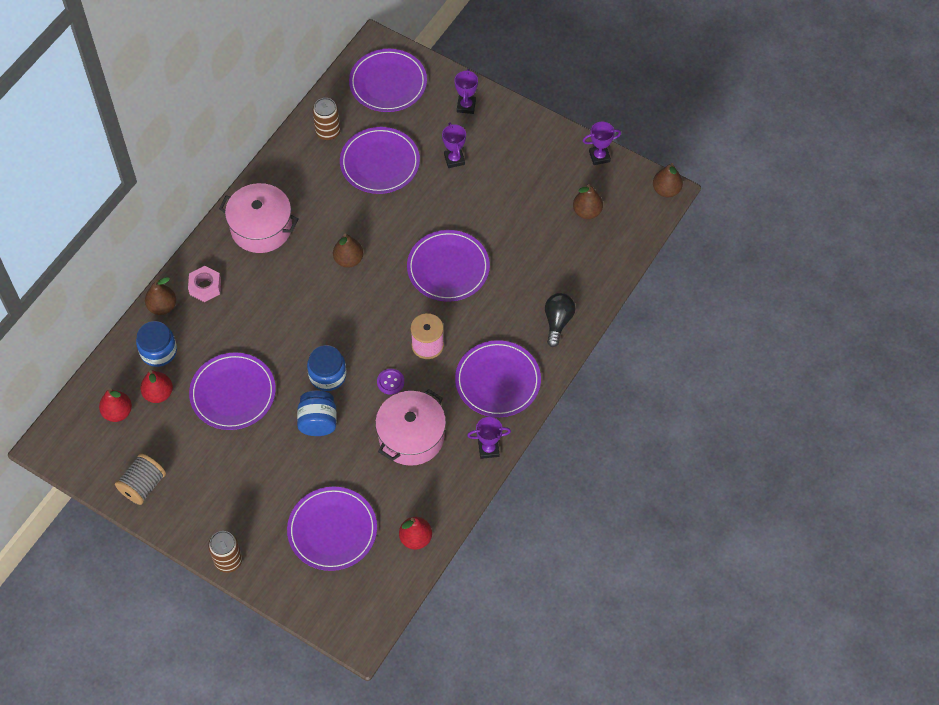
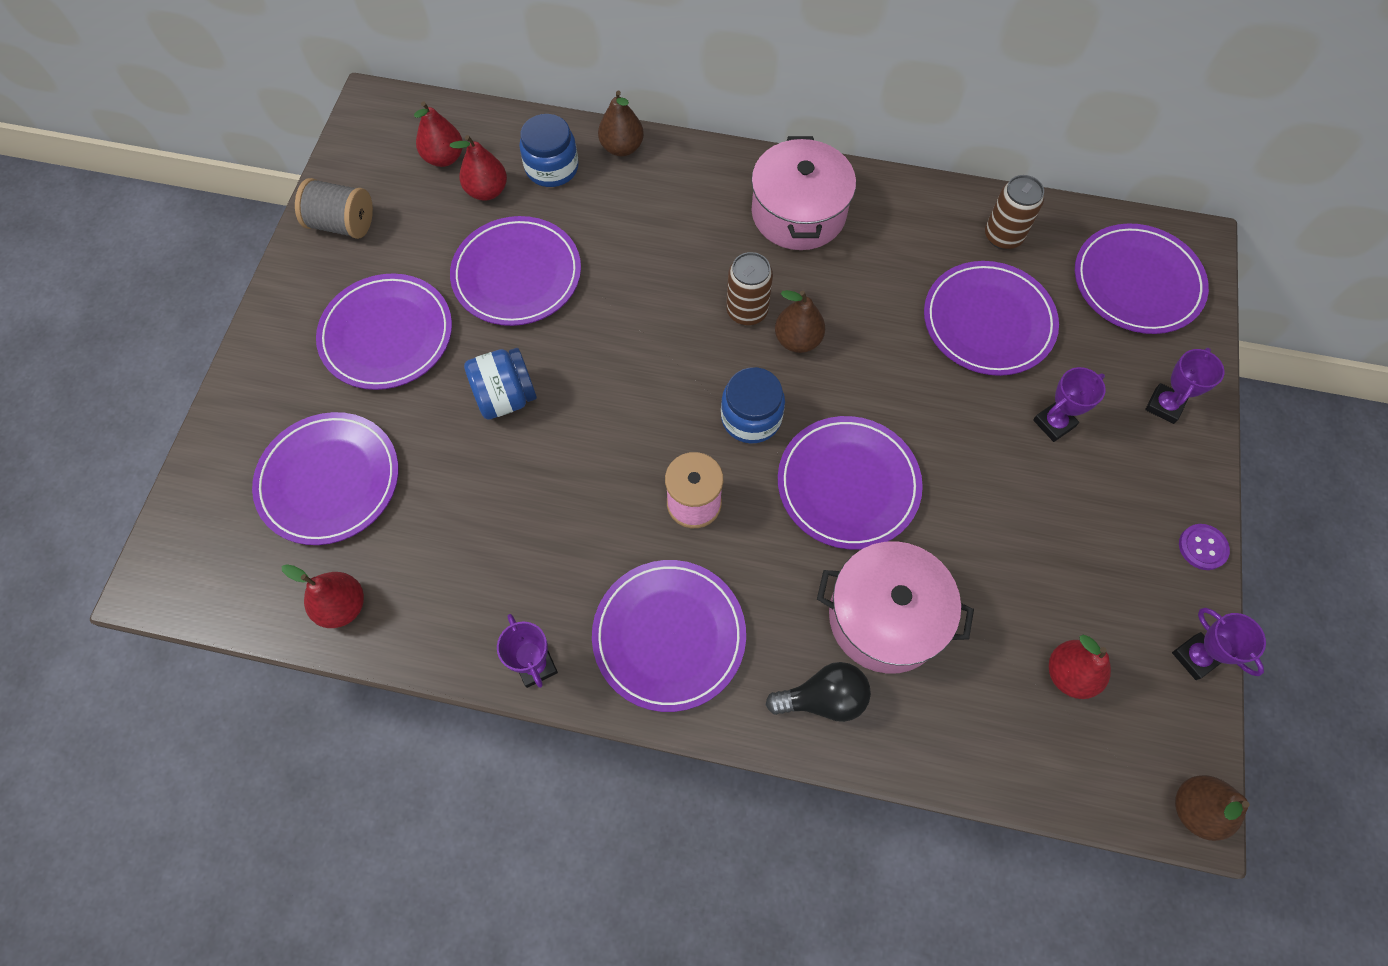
camera: 70 degrees right, 5 degrees up
(205, 287) = (673, 183): pink nut -> none
(228, 560) = (250, 363): brown can -> brown can (747, 311)
(243, 477) = (387, 335): none -> purple plate
(327, 375) = (588, 382): blue jar -> blue jar (751, 418)
(390, 382) = (608, 472): purple button -> purple button (1202, 547)
(411, 436) = (522, 536): pink pot -> pink pot (885, 617)
(466, 106) = (1164, 405): purple trophy -> purple trophy turned 45 degrees counterclockwise
(587, 212) = (1069, 674): brown pear -> red pear

